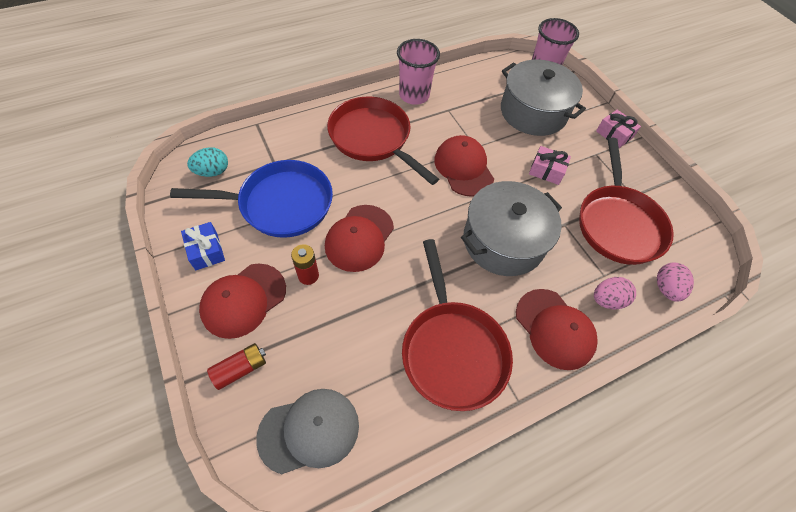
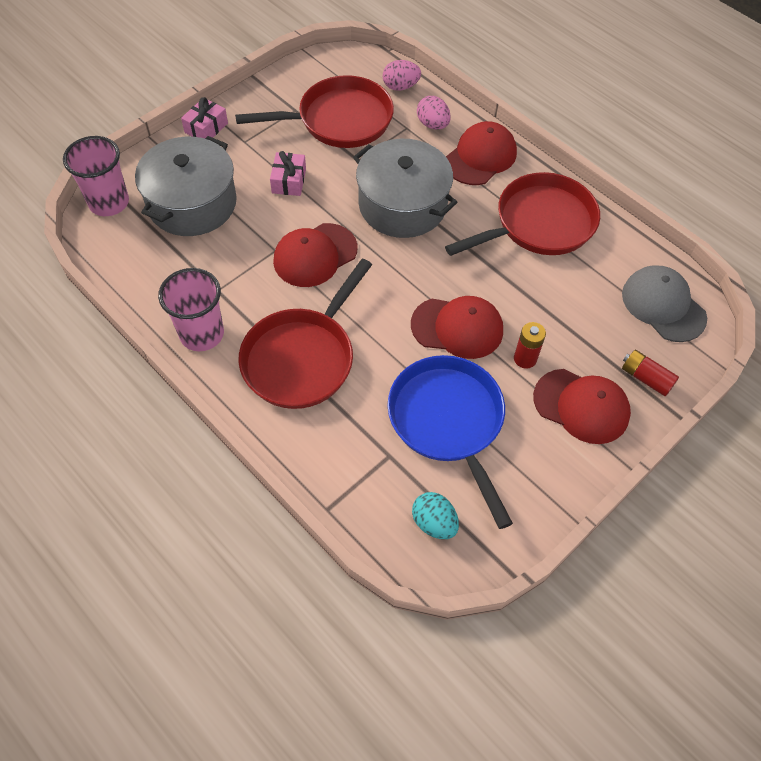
camera: 105 degrees left, 0 degrees up
(206, 251) = (546, 471): blue gift -> none

